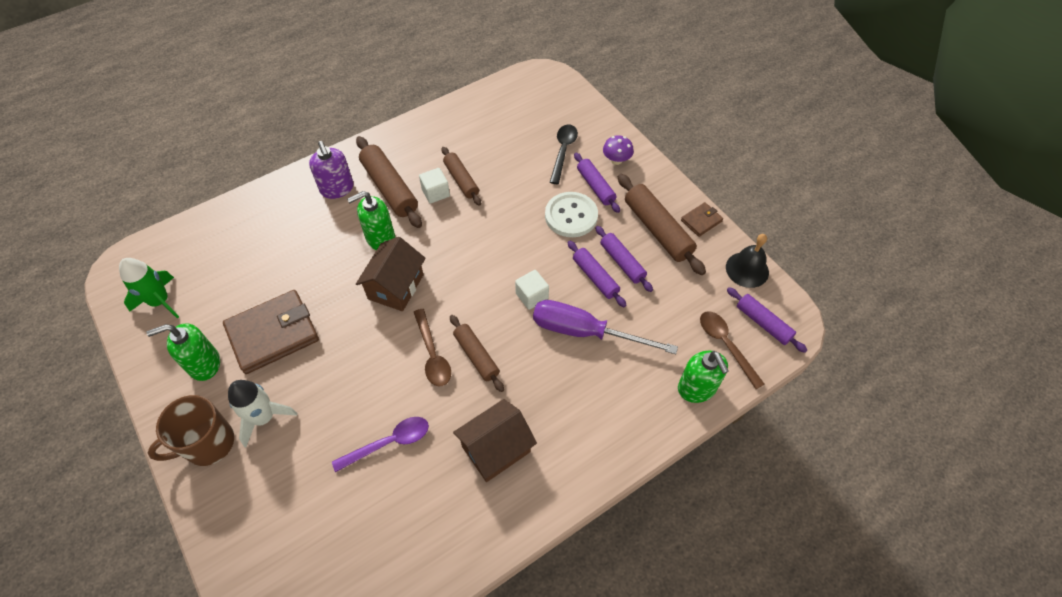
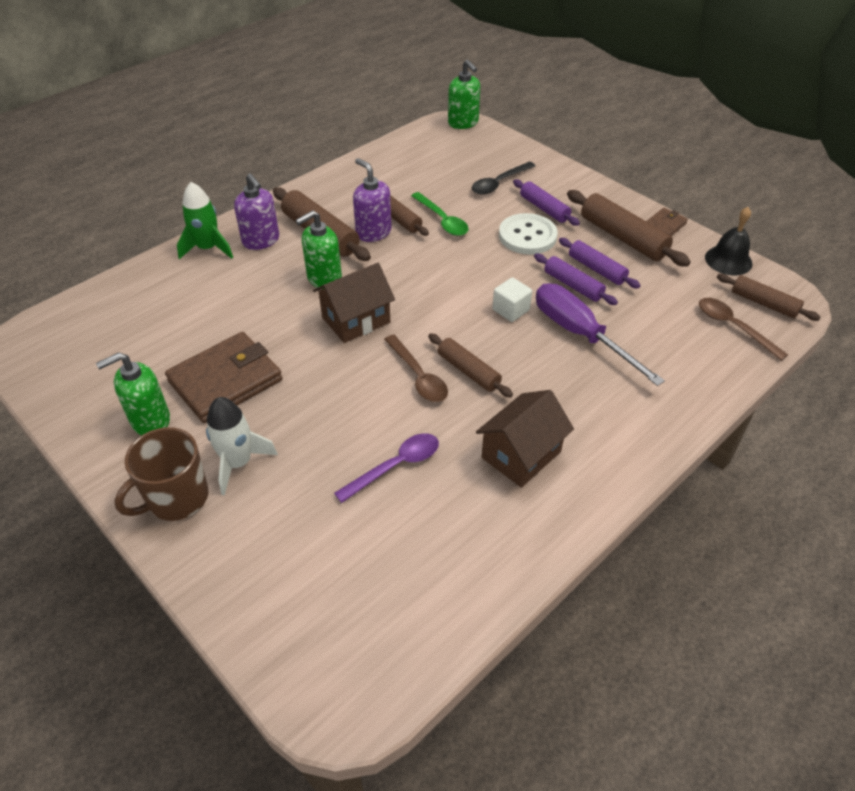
camera: 10 degrees left, 10 degrees down
(160, 301) = (79, 367): green rocket -> green rocket (208, 248)
(396, 287) = (356, 320): brown house -> brown house turned 45 degrees clockwise
(435, 193) = (373, 232): white cube -> purple soap dispenser
(500, 187) = (442, 220): none -> green spoon
(563, 151) = (499, 183): black spoon -> black spoon turned 135 degrees counterclockwise
(585, 332) = (580, 334): purple screwdriver -> purple screwdriver turned 45 degrees clockwise
(616, 160) = (557, 184): purple mushroom -> none
(697, 388) = (719, 369): green soap dispenser -> green soap dispenser (463, 123)
(763, 323) = (764, 303): purple rolling pin -> brown rolling pin

